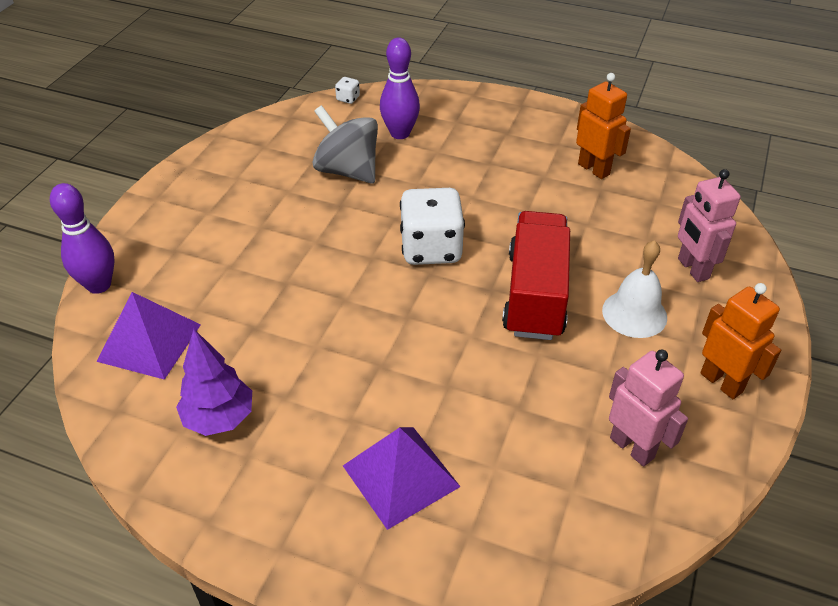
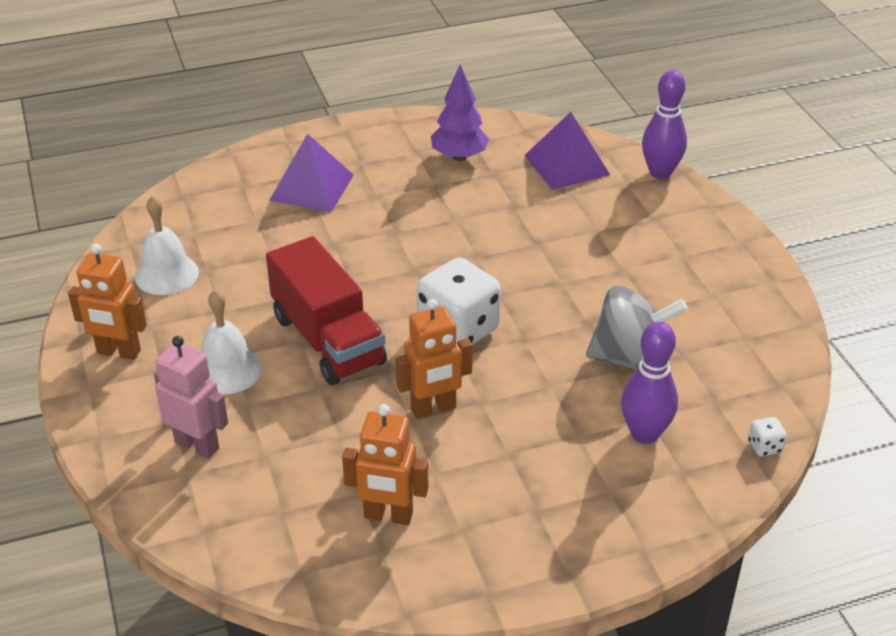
camera: 140 degrees right, 5 degrees down
(507, 208) = (433, 409): none -> orange robot
(632, 447) = (166, 274): pink robot -> white bell

